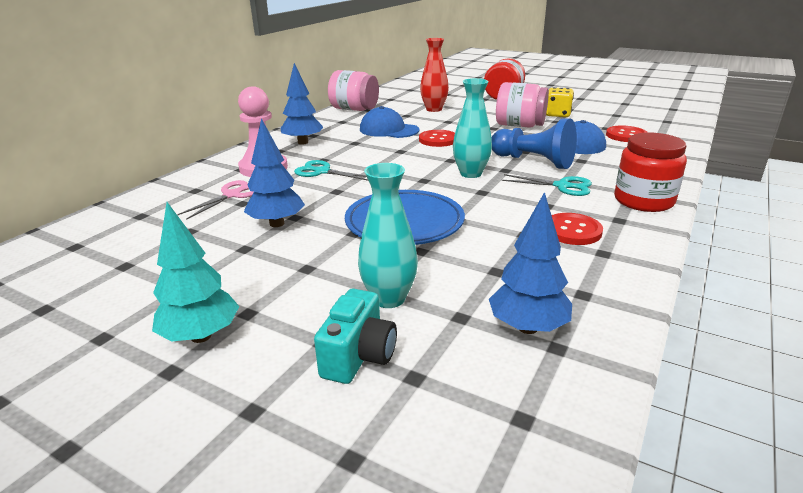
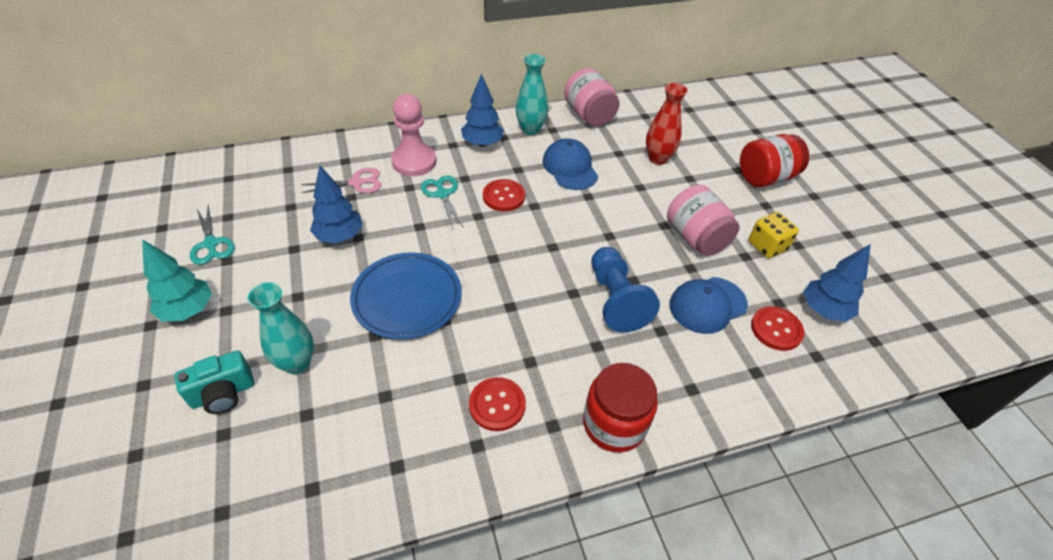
camera: 40 degrees right, 20 degrees up
(438, 140) = (587, 210): red button -> red button (504, 196)
(471, 174) = (538, 277): turquoise vase -> turquoise vase (530, 129)
(527, 327) = (323, 458): blue tree -> blue tree (823, 310)
(562, 186) = (581, 350): turquoise scissors -> turquoise scissors (211, 244)

